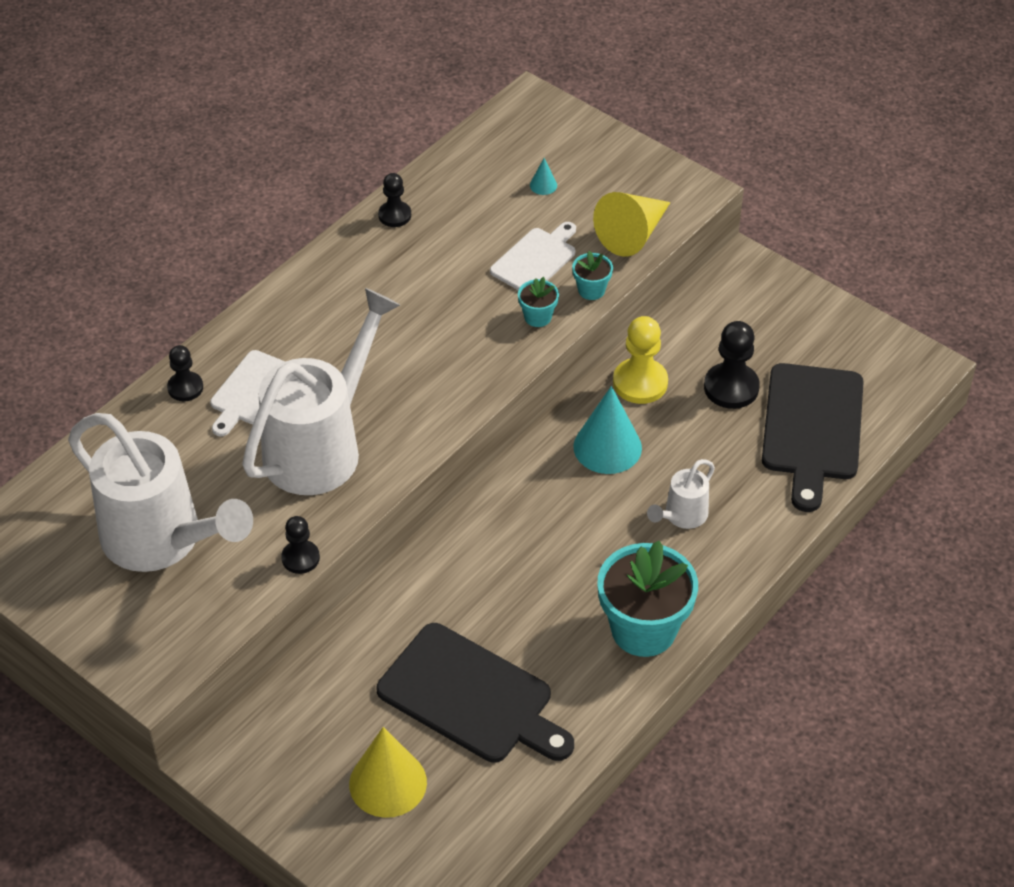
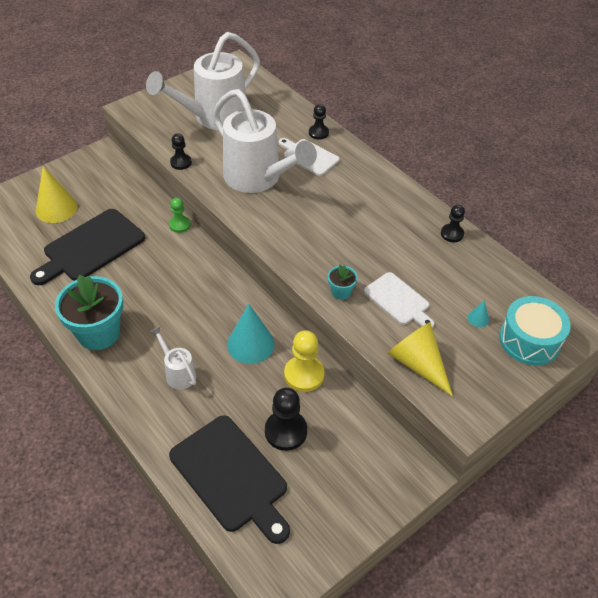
camera: 100 degrees right, 0 degrees up
(389, 586) = (179, 225): none -> green pawn
(563, 141) = (529, 340): none -> turquoise drum
(591, 290) = (361, 326): turquoise flower pot -> none
(812, 428) = (231, 476): black cutting board -> black cutting board turned 150 degrees counterclockwise

